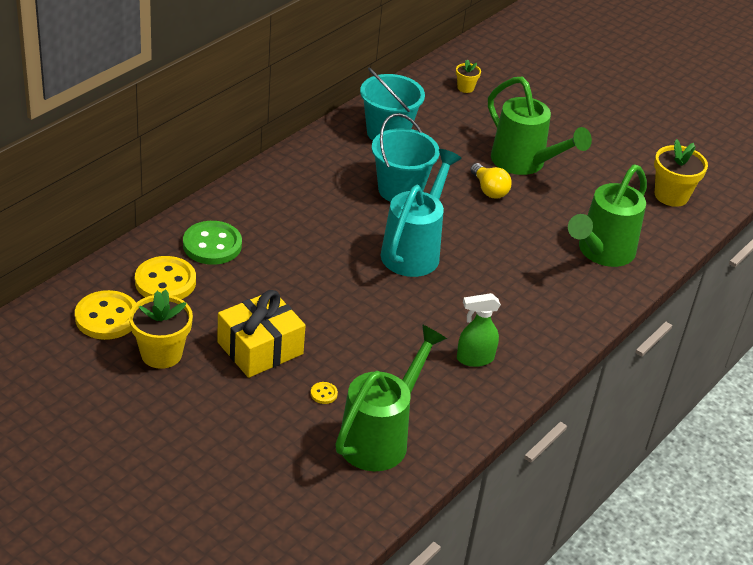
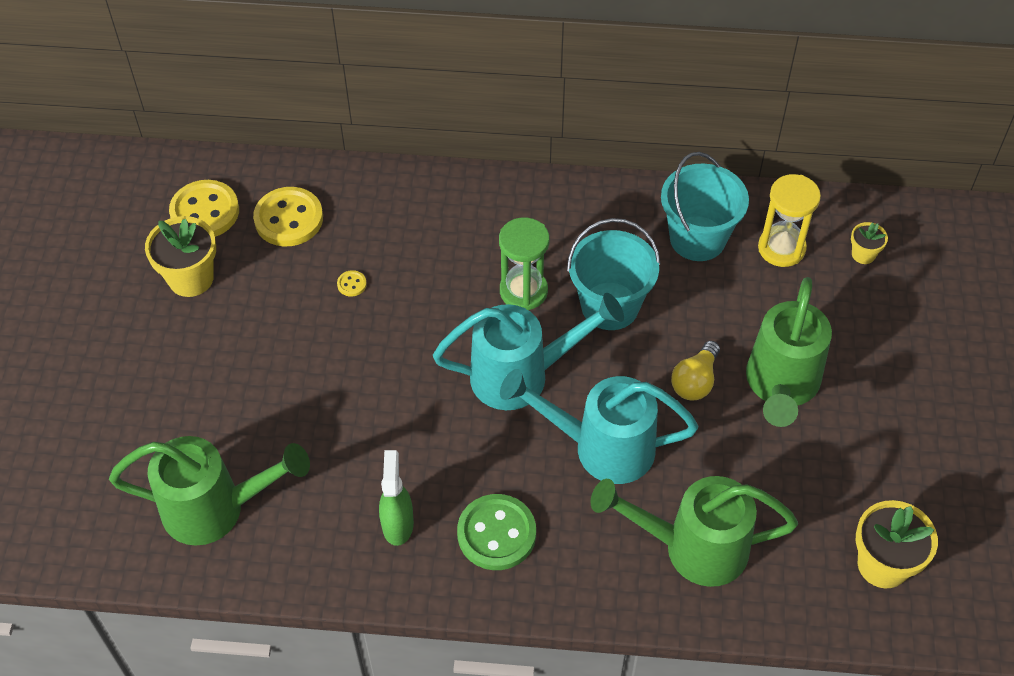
camera: 60 degrees right, 15 degrees up
(212, 245) = (372, 217): green button -> green button (496, 534)
(260, 348) = (260, 343): yellow gift -> none
(324, 394) = (239, 429): yellow button -> yellow button (352, 284)
(350, 216) = (523, 291): none -> green hourglass
(429, 110) = (781, 248): none -> yellow hourglass
(474, 358) = (398, 524): green spray bottle -> green spray bottle turned 45 degrees clockwise
(500, 248) = (601, 447): none -> turquoise watering can

